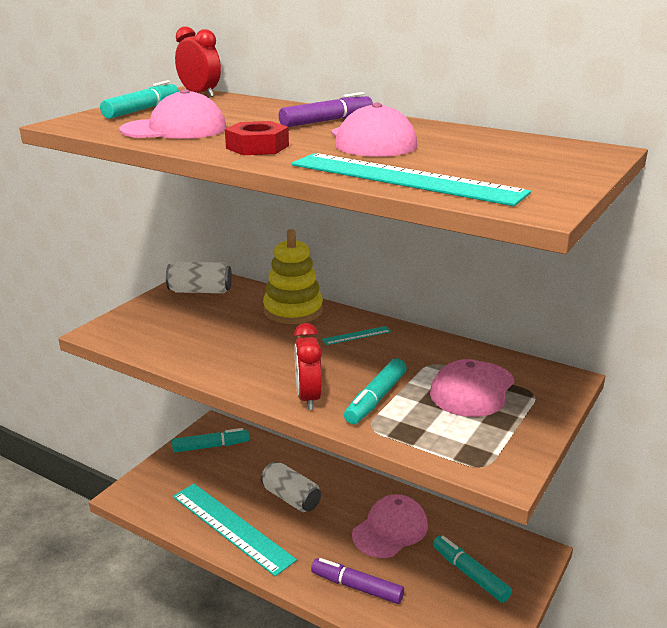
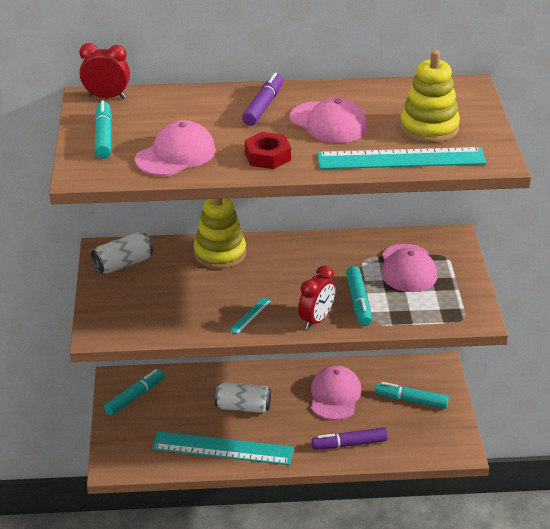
camera: 35 degrees left, 10 degrees up
(308, 398) = (316, 320): red clock -> red clock turned 105 degrees counterclockwise
(356, 335) = (291, 257): turquoise ruler -> turquoise ruler (250, 315)
(488, 166) = (429, 128): none -> yellow stacking toy

